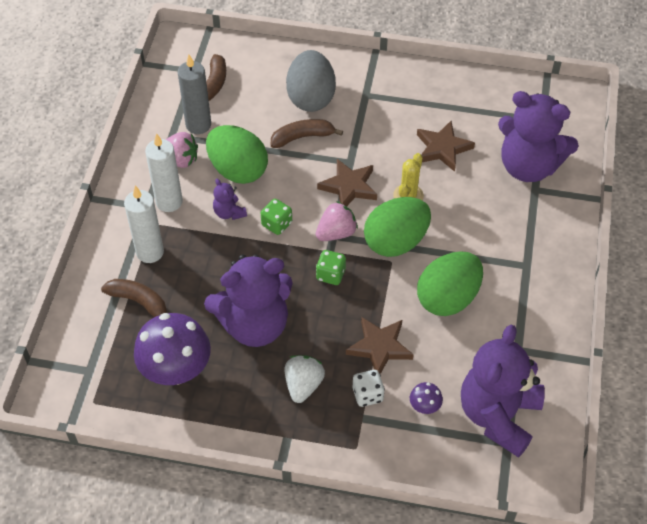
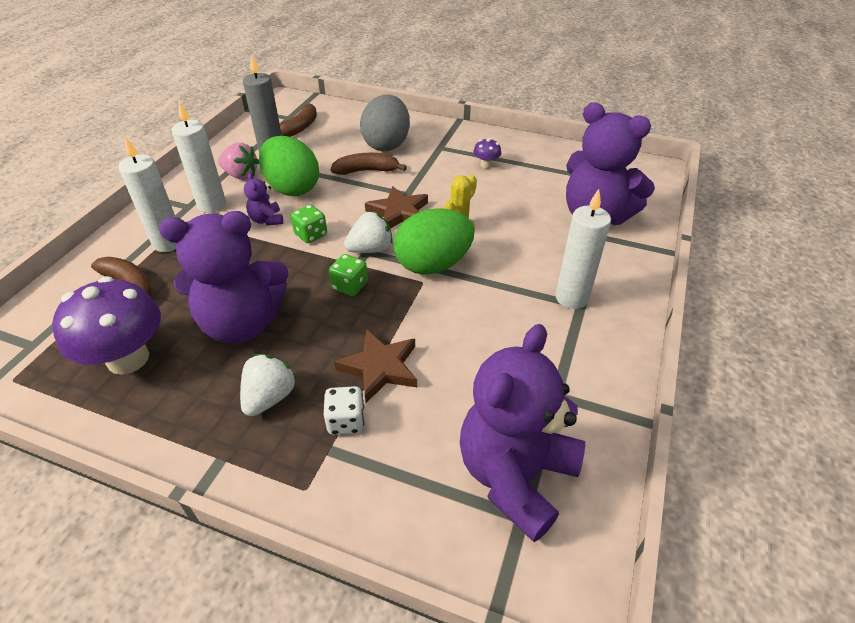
camera: 10 degrees right, 10 degrees down
(336, 233) = (370, 249): pink strawberry -> white strawberry
(424, 406) = (416, 448): purple mushroom -> purple mushroom (486, 165)
(443, 148) = (506, 193): brown star -> none
(448, 298) = (478, 326): green egg -> none
(518, 259) = (571, 298): none -> white candle

